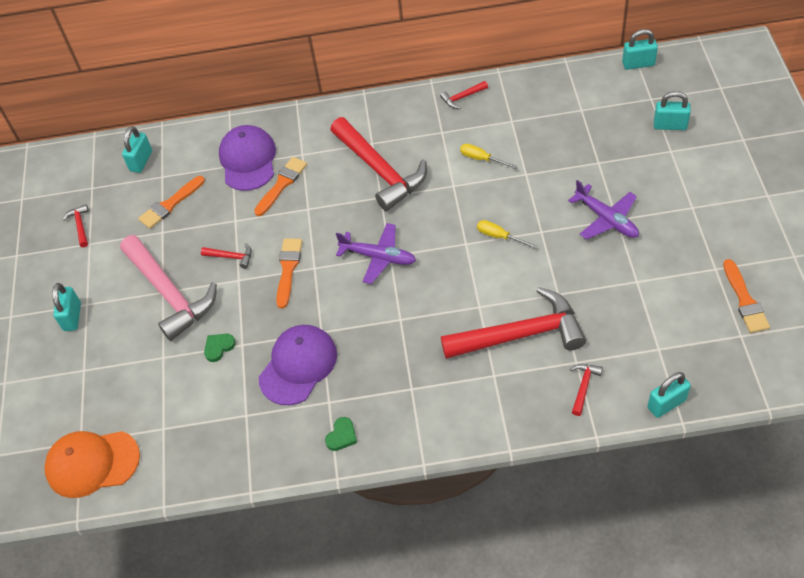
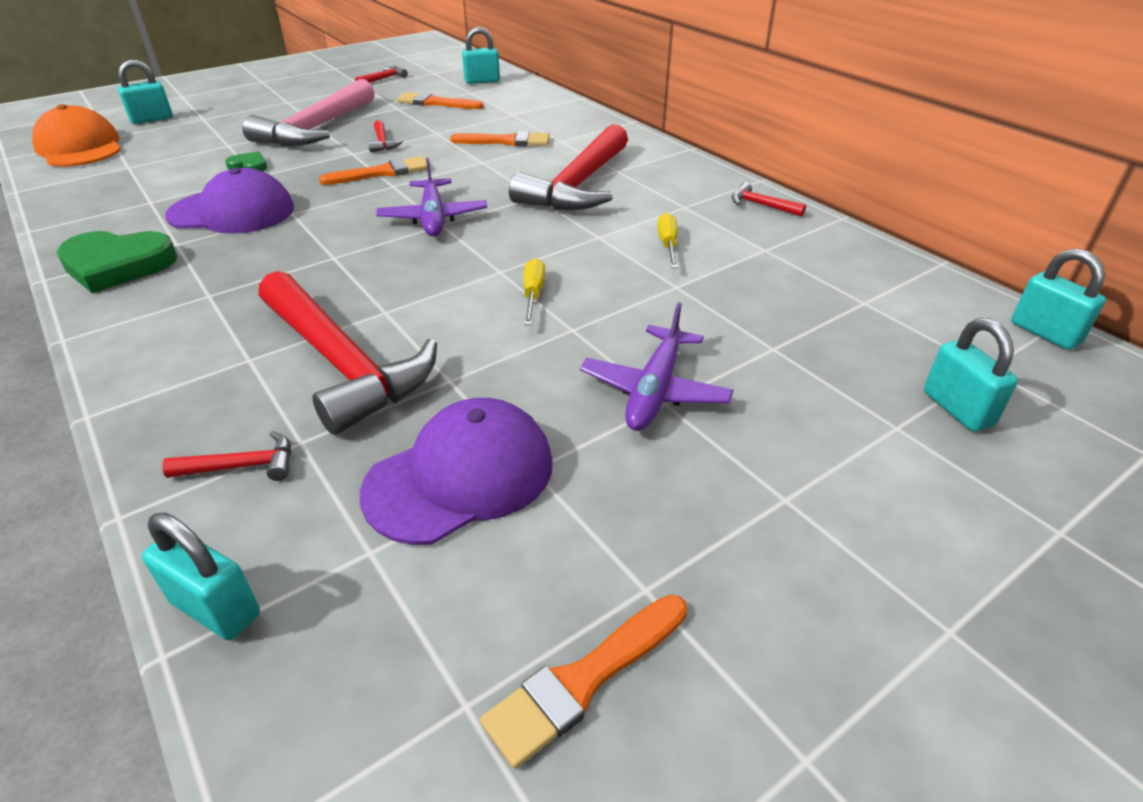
camera: 55 degrees right, 15 degrees down
(72, 317) = (269, 100): turquoise padlock -> turquoise padlock (152, 119)
(248, 160) = (526, 119): purple cap -> purple cap (460, 476)
(342, 436) = (117, 265): green heart -> green heart, size x2.06

